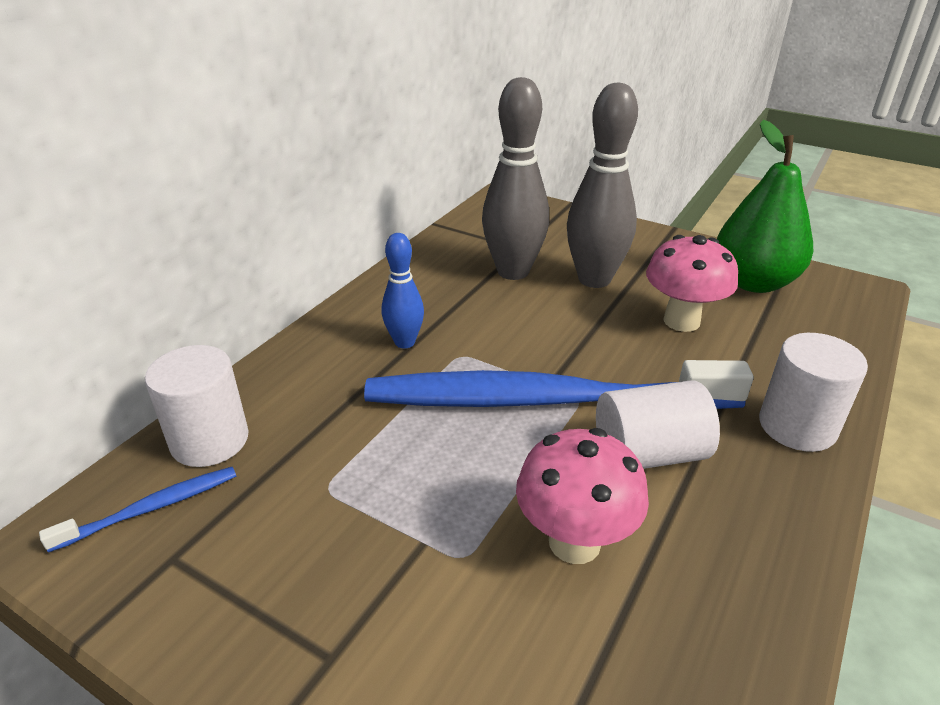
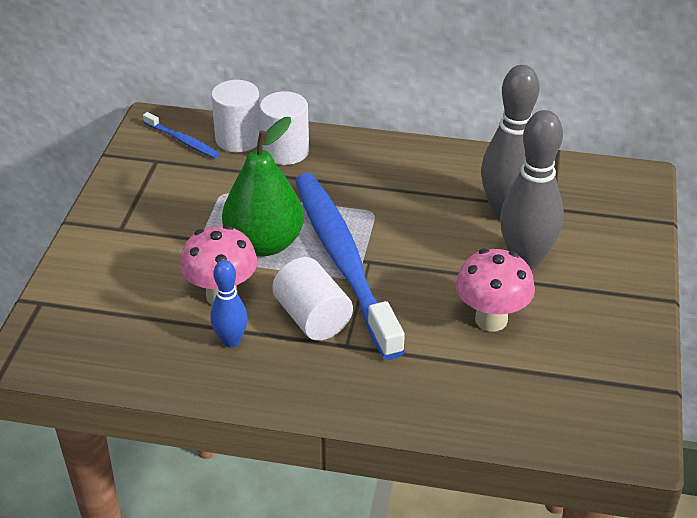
camera: 70 degrees right, 5 degrees up
(404, 342) = (372, 182): blue bowling pin -> blue bowling pin (231, 341)
(753, 282) = (592, 362): green pear -> green pear (264, 244)
(797, 426) = (381, 393): white cylinder -> white cylinder (285, 151)

